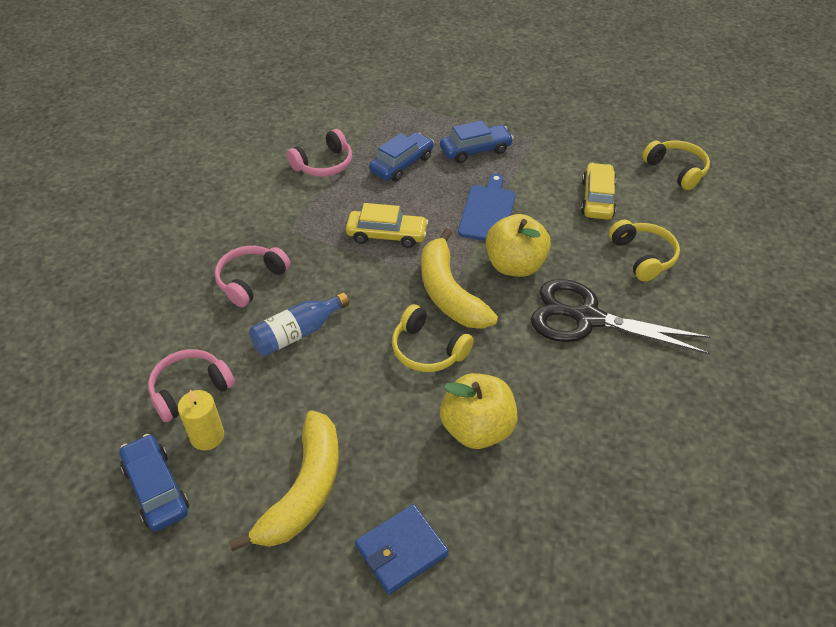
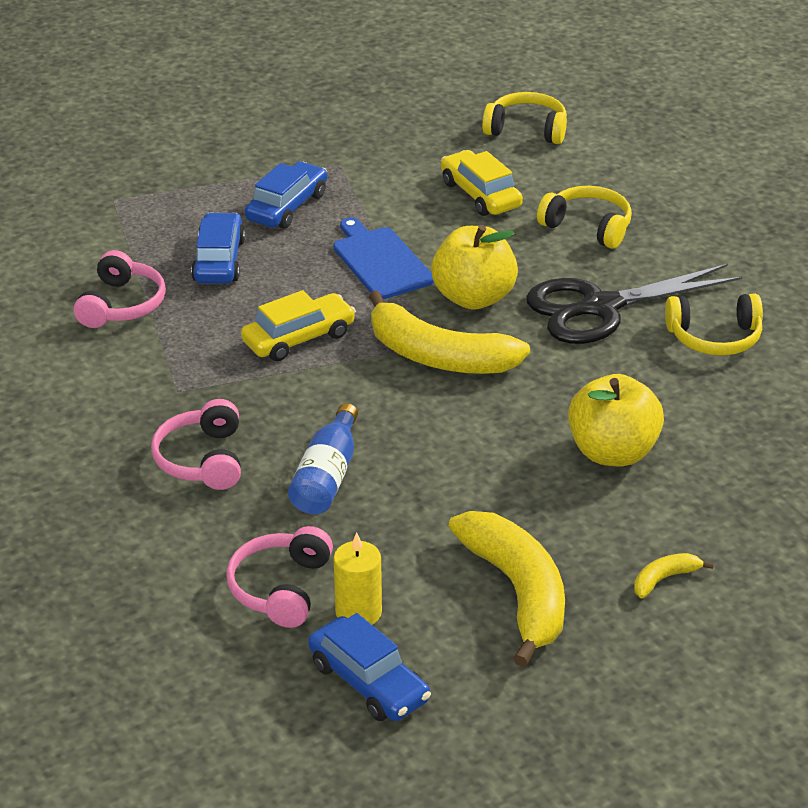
camera: 40 degrees left, 10 degrees down
(156, 488) = (368, 682): blue car -> blue car turned 150 degrees counterclockwise
(401, 550) = (664, 579): blue wallet -> yellow banana
(428, 350) = (483, 416): yellow headphones -> yellow headphones (714, 338)

